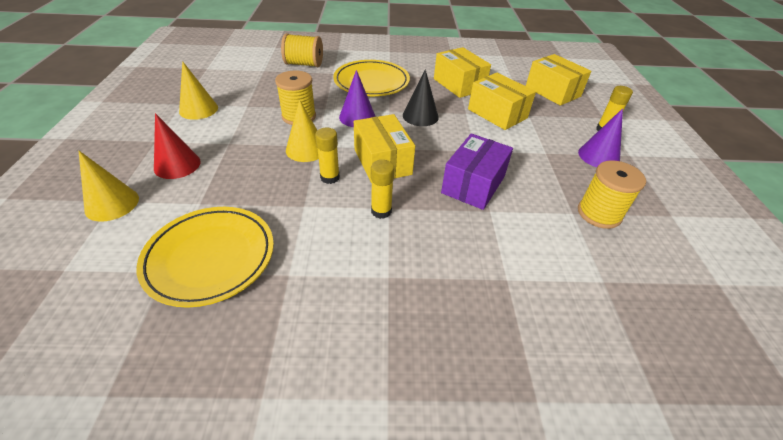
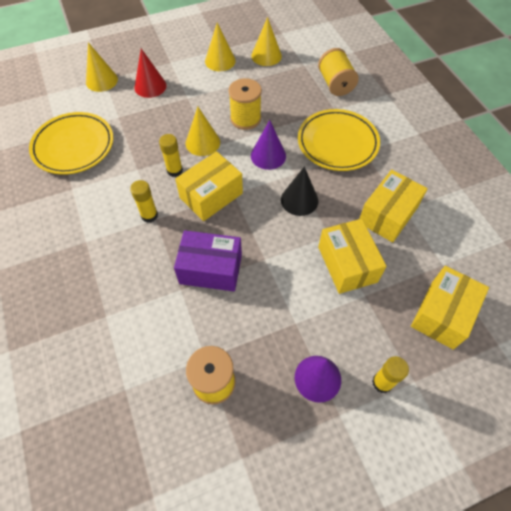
camera: 70 degrees right, 15 degrees up
(227, 83) = (266, 56): none -> yellow cone
(497, 113) = (347, 264): yellow box -> yellow box turned 45 degrees counterclockwise

